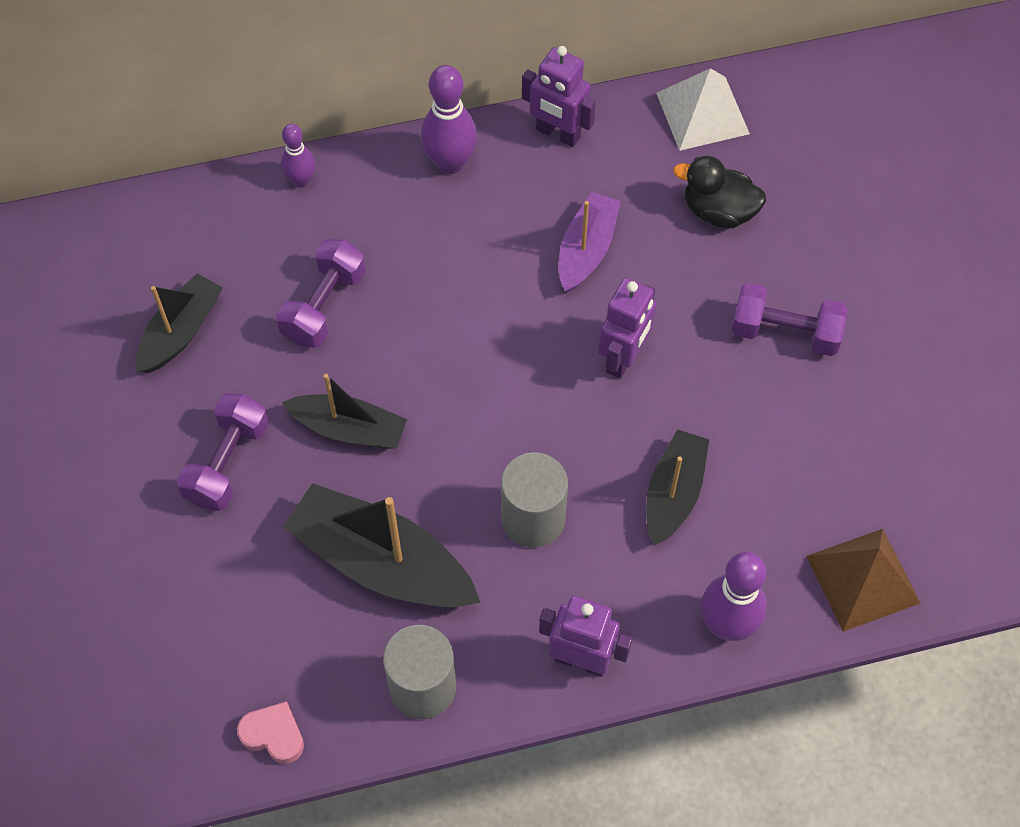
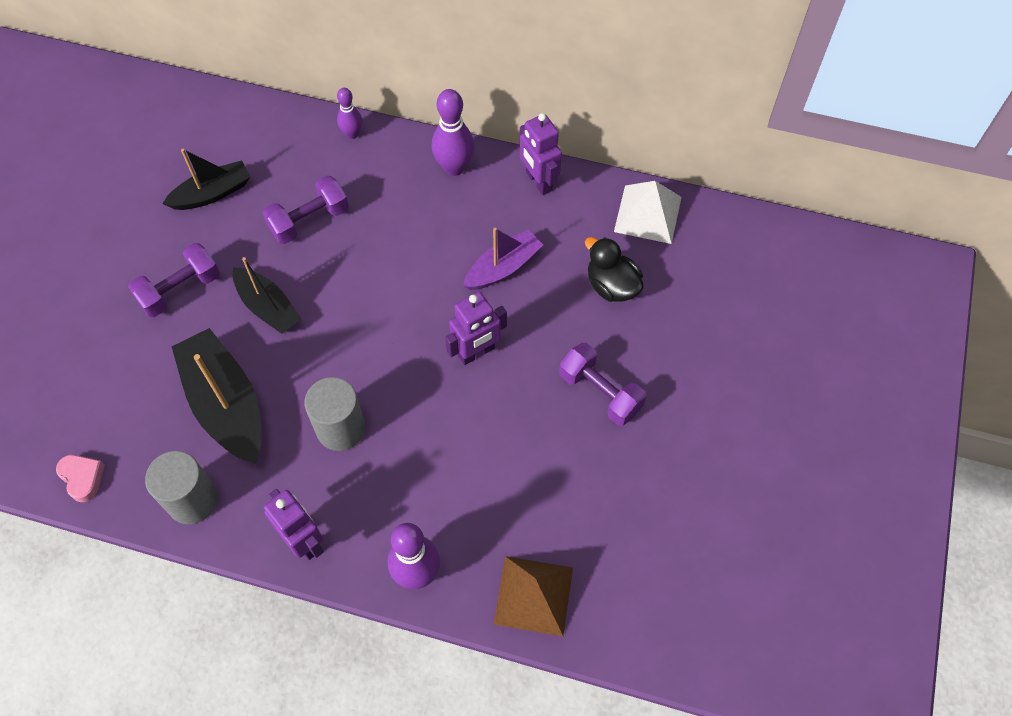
camera: 30 degrees right, 0 degrees up
(673, 493) = (445, 462): black boat -> none

